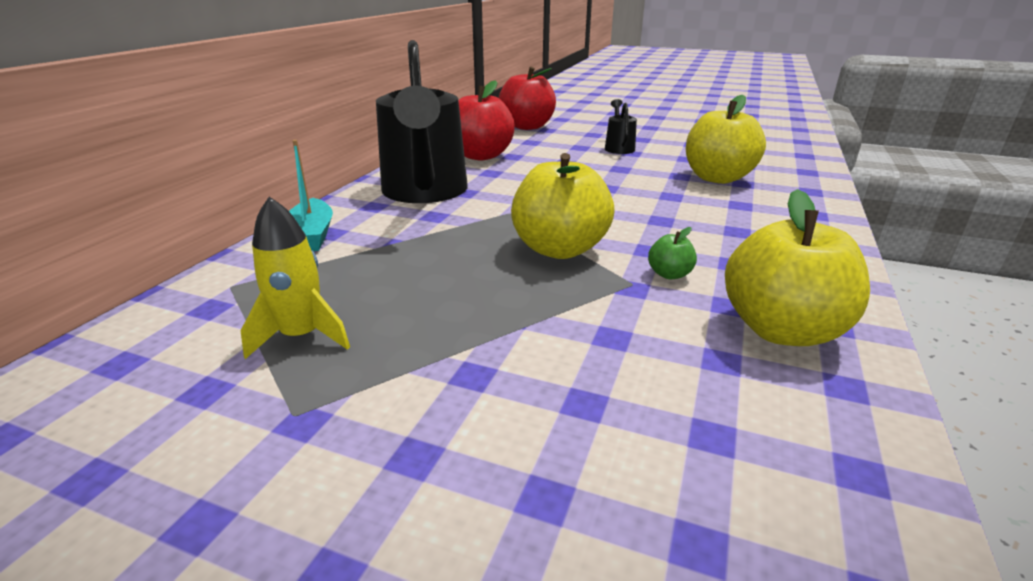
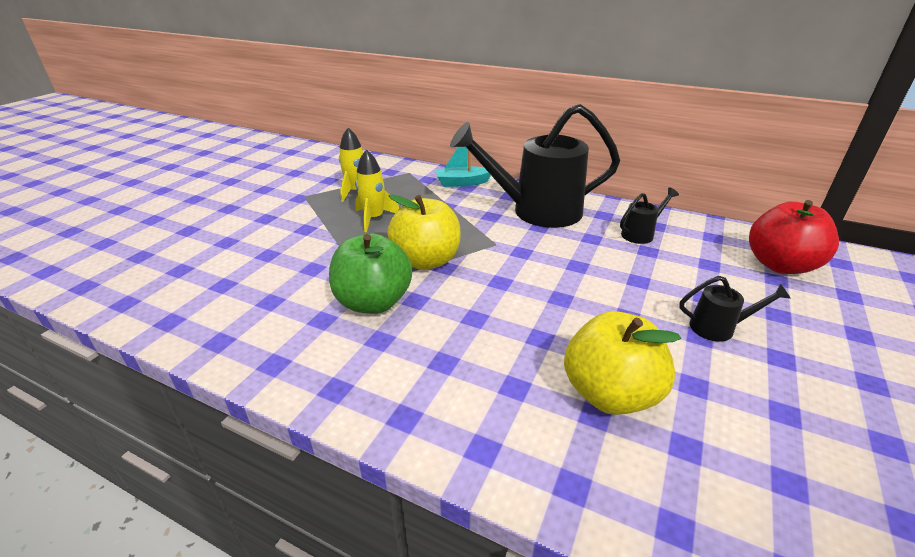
camera: 95 degrees right, 5 degrees up
(433, 301) = (374, 218): none -> yellow rocket
(481, 156) = (641, 234): red apple -> black watering can
(669, 274) = (373, 302): green apple -> green apple, size x2.31
(781, 330) = (282, 335): yellow apple -> none

